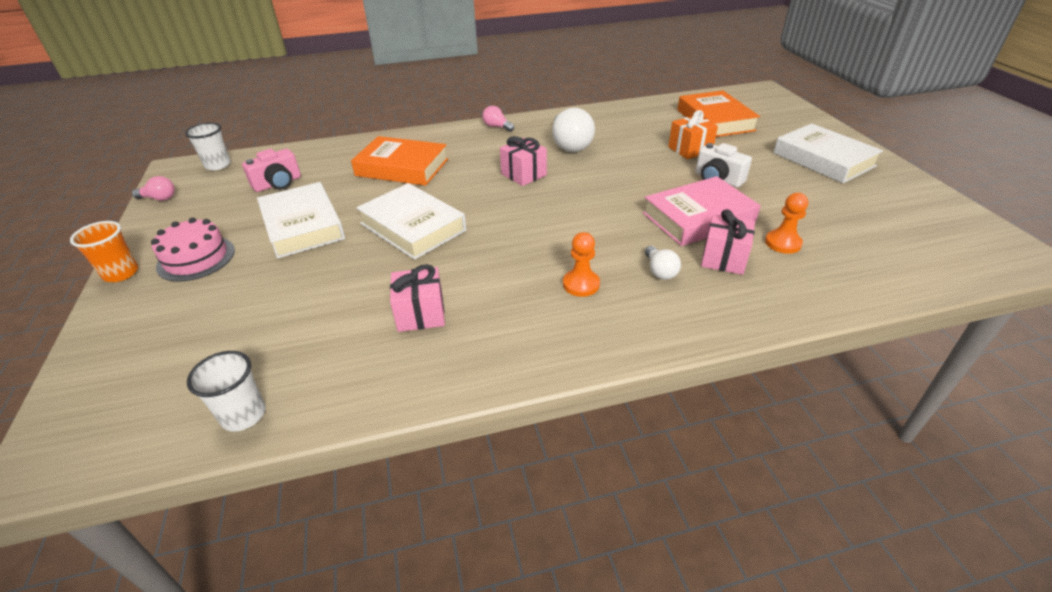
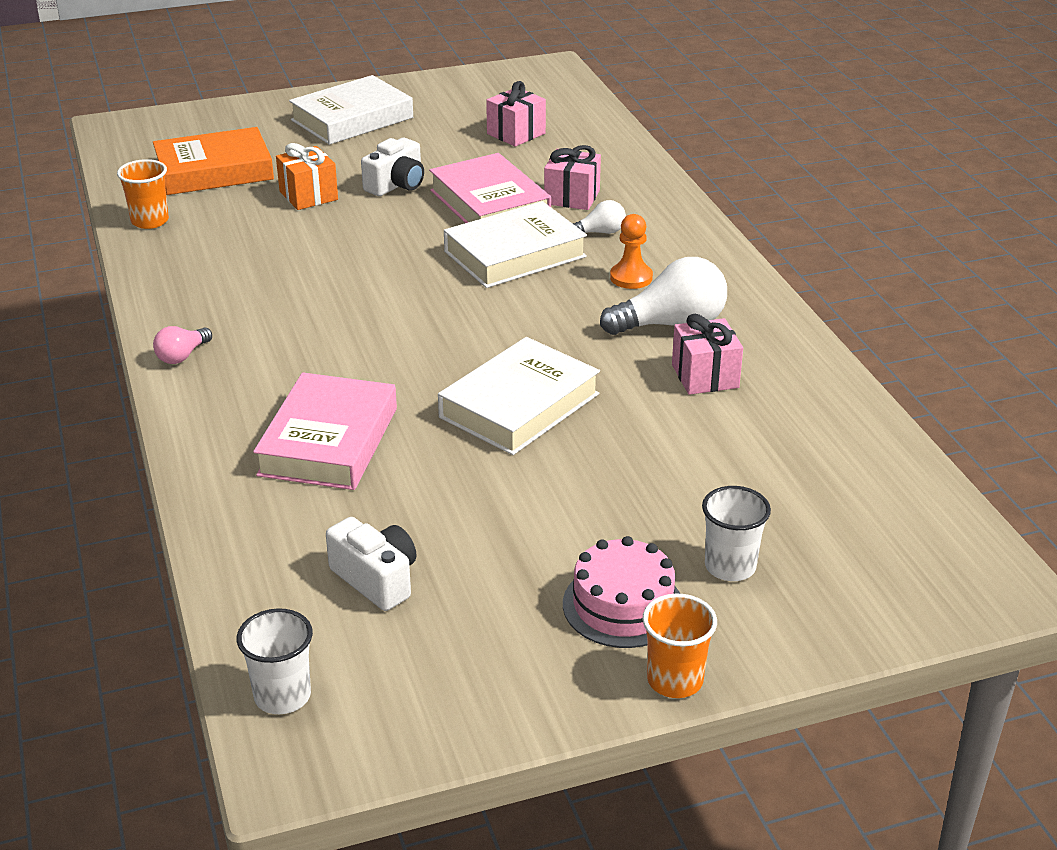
camera: 95 degrees left, 5 degrees down
(159, 198) = (426, 736): pink light bulb -> none
(243, 415) = (890, 467): white cup -> white cup (730, 566)
(278, 184) = (376, 579): pink camera -> white camera
(303, 226) = (521, 513): white book -> white book (515, 254)
(402, 167) = (328, 441): orange book -> pink book
(523, 174) = (368, 322): pink gift -> pink gift (516, 134)
(570, 144) = (272, 285): white light bulb -> white light bulb (671, 324)
(644, 108) = (150, 221): none -> orange cup
(783, 243) = (539, 164): orange pawn -> none

